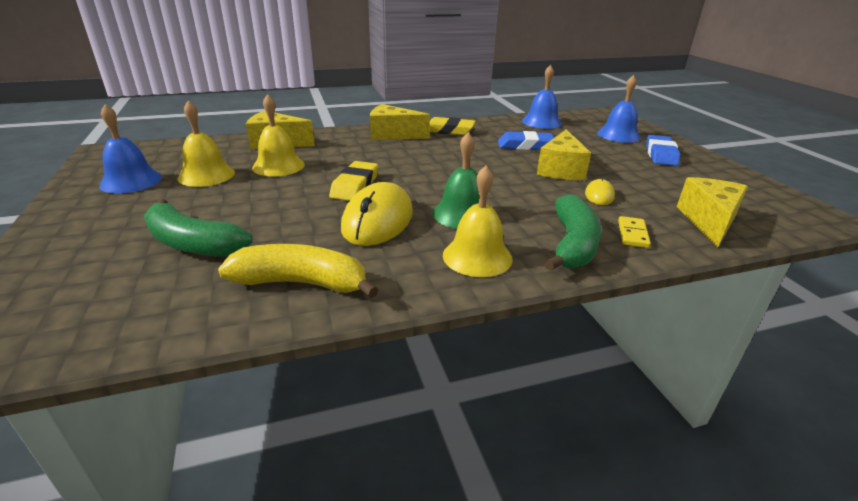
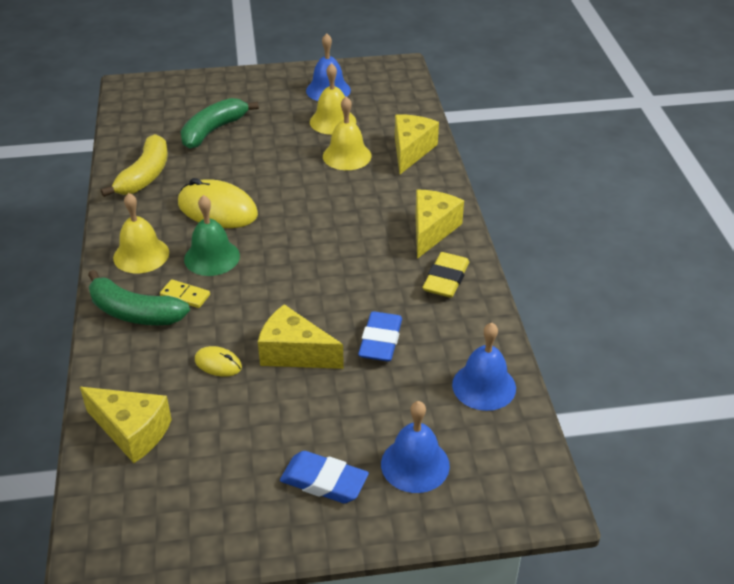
camera: 100 degrees right, 10 degrees up
(355, 186) = (289, 199): yellow eraser -> none
(632, 234) = (134, 359): yellow domino -> yellow domino (185, 295)

